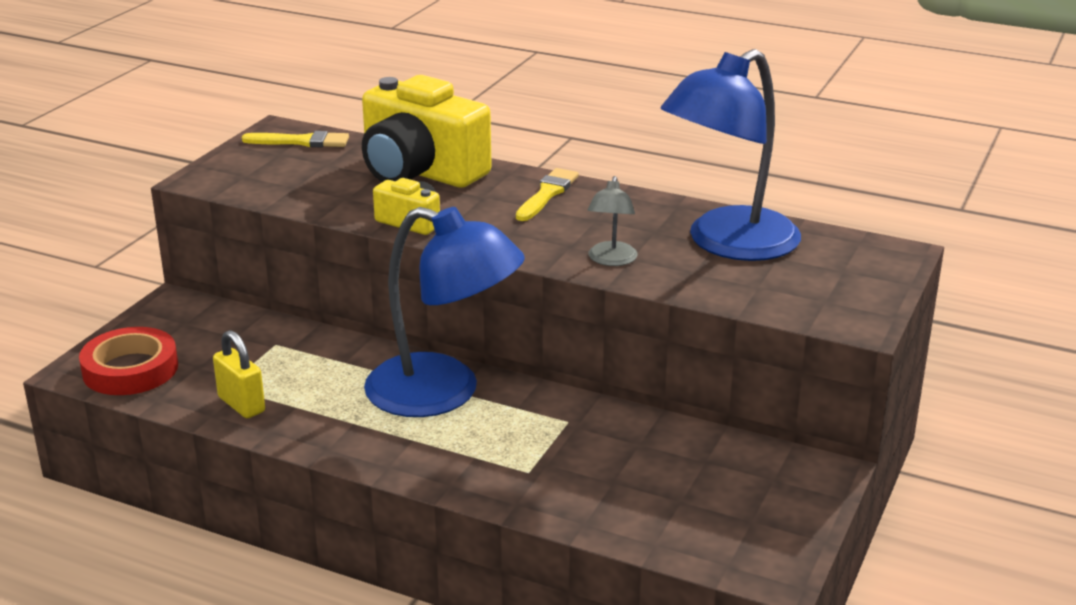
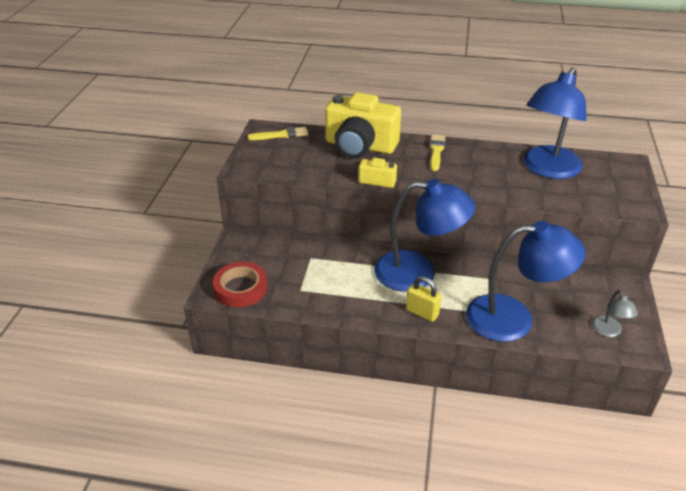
camera: 15 degrees left, 10 degrees up
(241, 405) = (316, 300): yellow padlock -> yellow padlock (422, 313)
(565, 486) = (514, 318): none -> blue lamp
(611, 260) = (497, 189): grey lamp -> grey lamp (609, 331)

